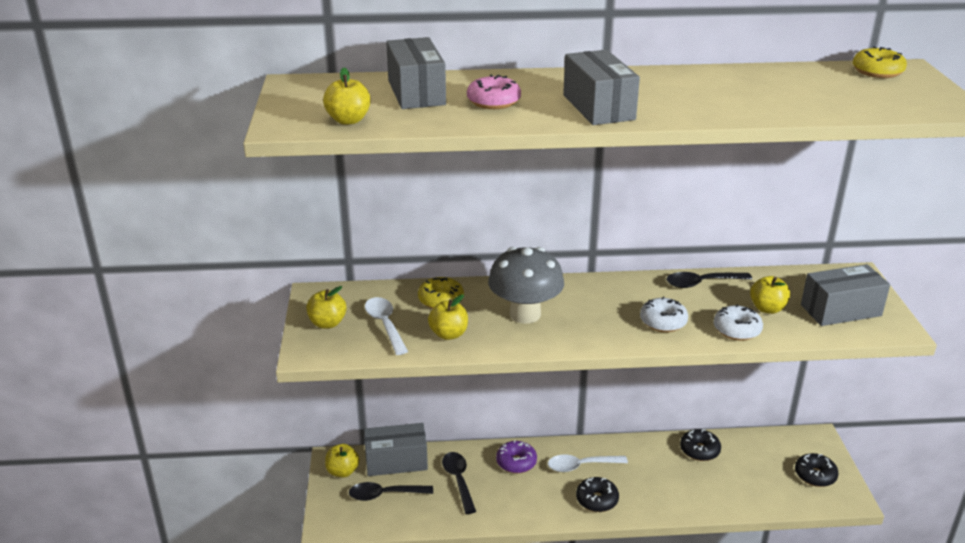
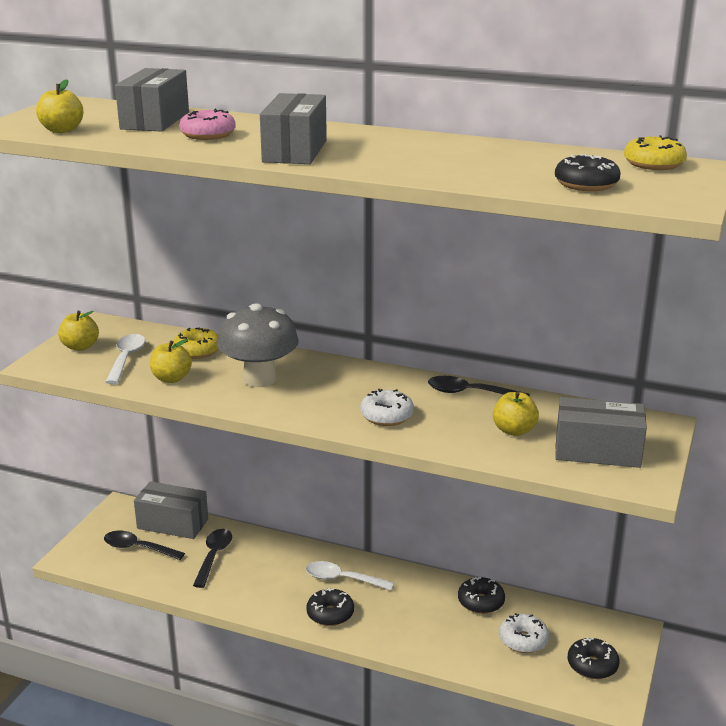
camera: 25 degrees right, 5 degrees down
(343, 471) = (119, 518): yellow apple -> none
(516, 462) = (281, 557): purple donut -> none
(737, 330) = (456, 441): white donut -> white donut (523, 640)
(866, 101) = (586, 184): none -> black donut

